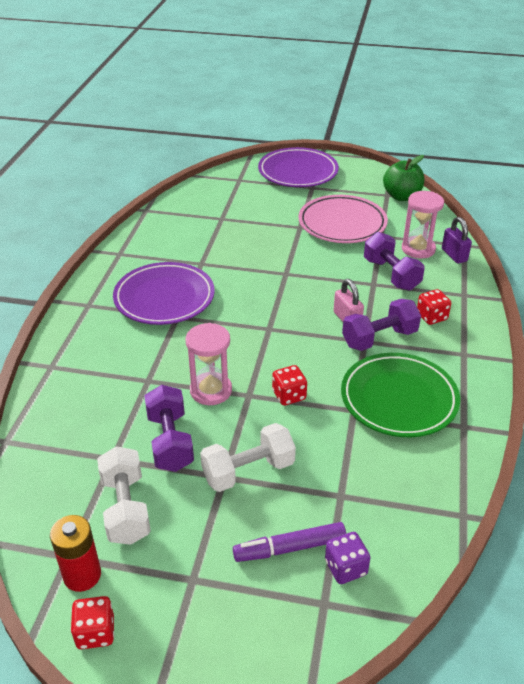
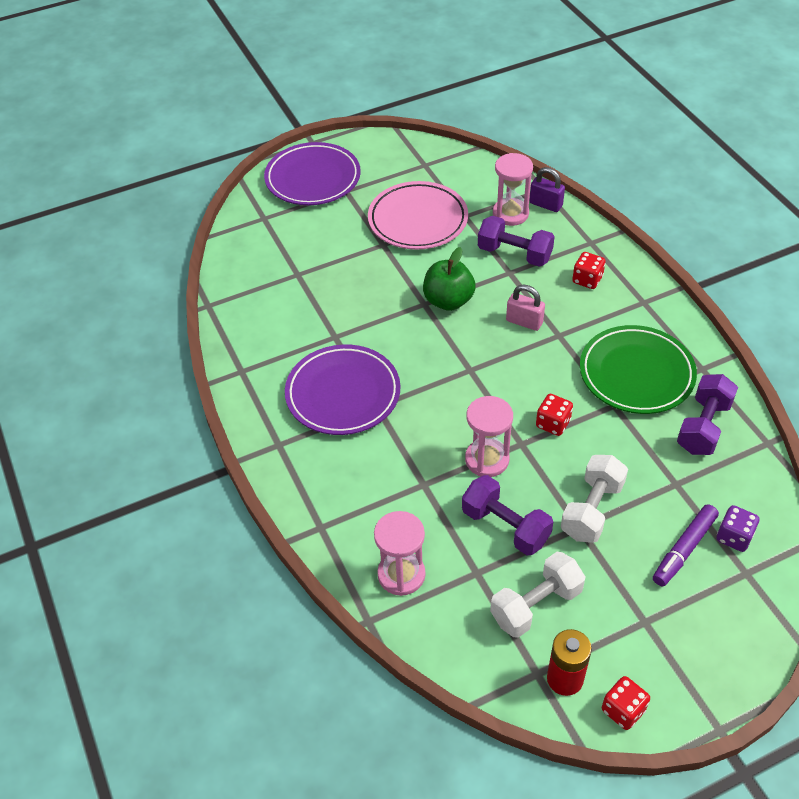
camera: 35 degrees left, 10 degrees up
(62, 426) = (401, 574): none -> pink hourglass
(126, 508) = (536, 605): white dumbbell -> white dumbbell turned 75 degrees counterclockwise
(379, 338) = (567, 325): purple dumbbell -> purple dumbbell (703, 426)
(401, 196) = (440, 160): green apple -> green apple (448, 301)

